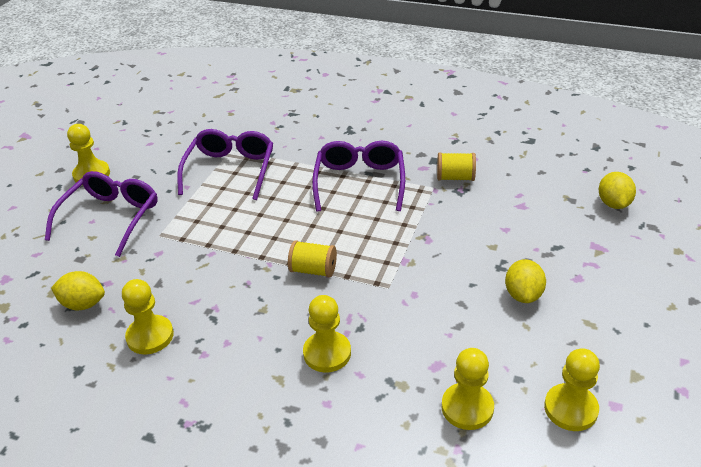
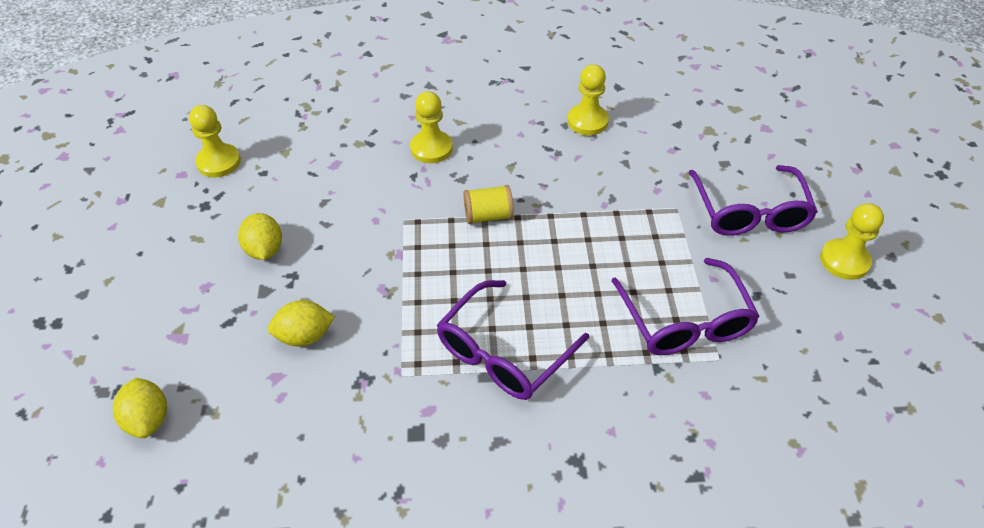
camera: 155 degrees right, 10 degrees up
(83, 304) = (671, 128): yellow lemon -> yellow lemon (304, 336)
(359, 182) = (503, 353): purple glasses -> purple glasses turned 60 degrees clockwise
(455, 177) = (376, 403): yellow spool -> none
(467, 407) = (302, 141): yellow pawn -> none

